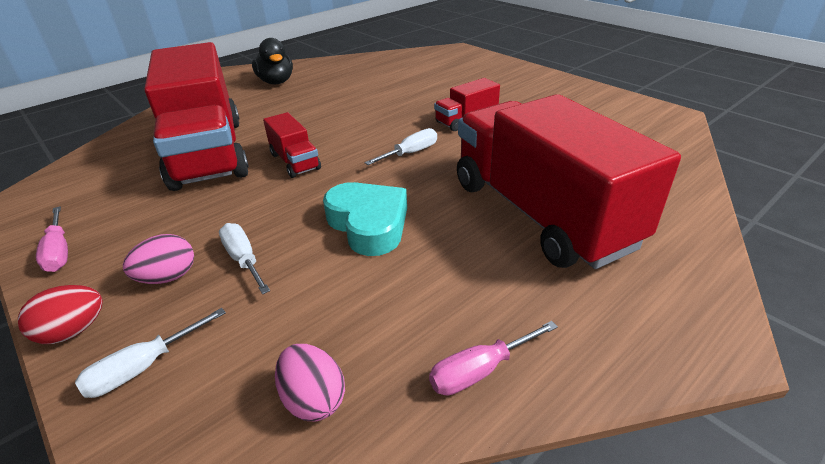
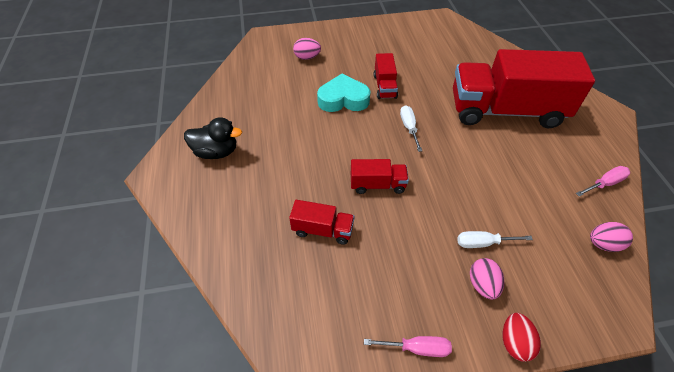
camera: 60 degrees left, 15 degrees up
(143, 367) = (559, 309): white screwdriver -> none
(208, 152) = (322, 230): red truck -> red truck, size x0.43
(368, 224) = (478, 177): turquoise heart -> turquoise heart (343, 99)
(455, 73) = (307, 57): none -> pink egg
(480, 370) = (604, 183): pink screwdriver -> pink screwdriver turned 120 degrees counterclockwise

